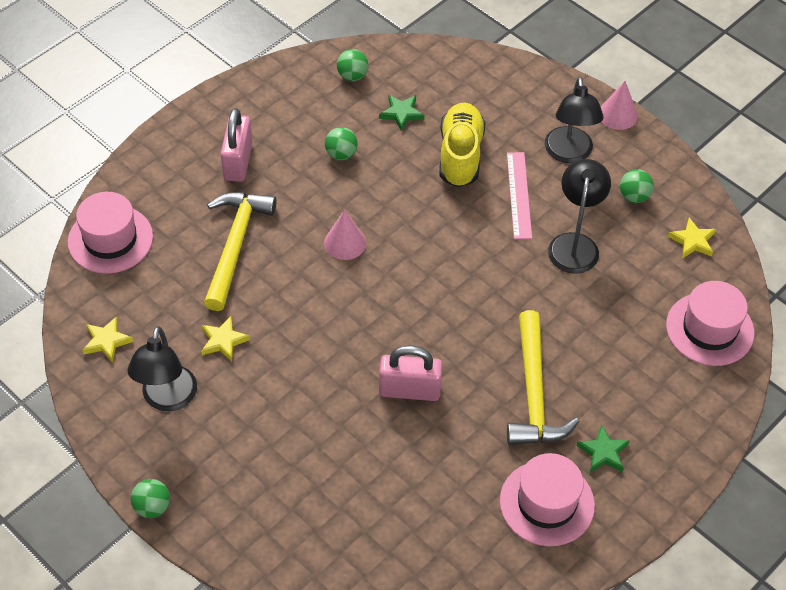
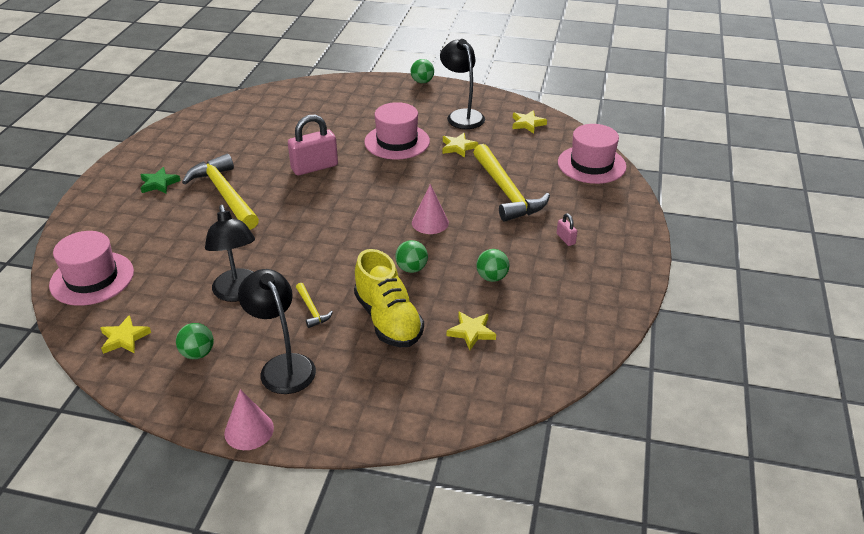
camera: 150 degrees right, 15 degrees down
(238, 162) = (565, 239): pink padlock -> pink padlock, size x0.46
(352, 76) = (549, 345): green ball -> green ball (411, 268)
(401, 113) = (471, 332): green star -> yellow star
(518, 195) = (311, 310): pink ruler -> yellow hammer
(547, 503) = (188, 151): pink hat -> pink hat (397, 142)

